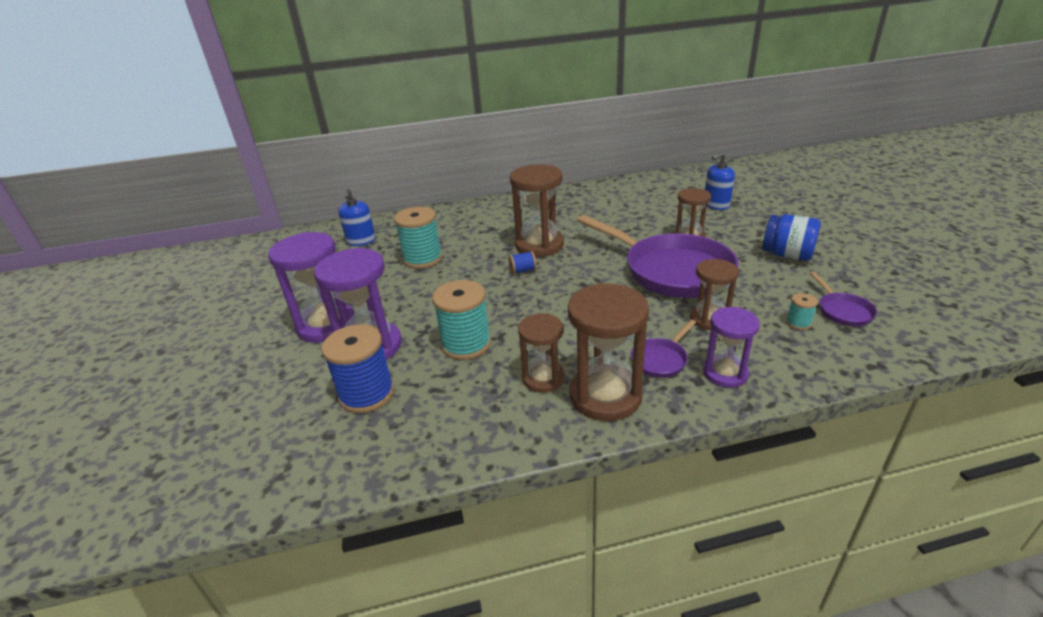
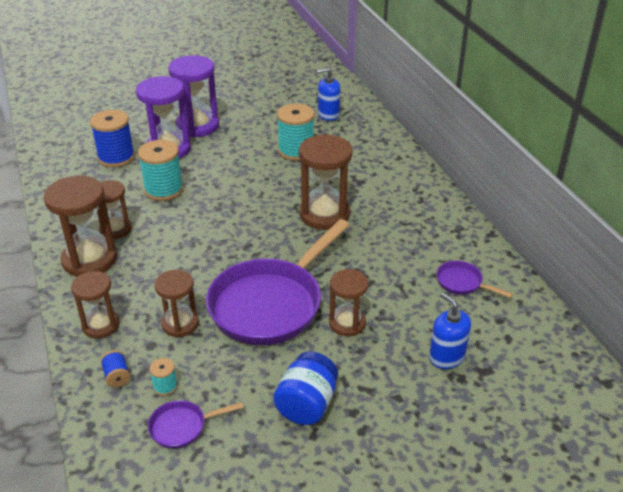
camera: 80 degrees right, 5 degrees up
(522, 270) = (273, 208): blue spool -> blue spool (117, 376)
(661, 359) = (126, 289): purple pan -> purple pan (462, 283)
(725, 373) = (101, 325): purple hourglass -> brown hourglass

